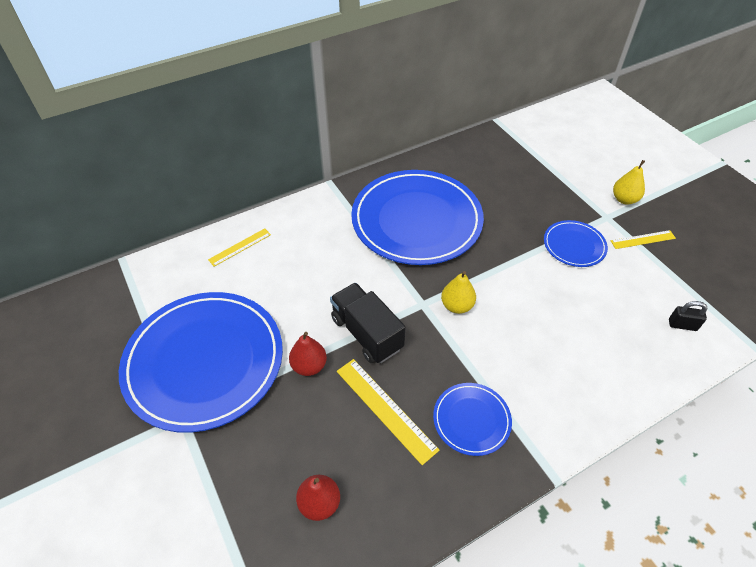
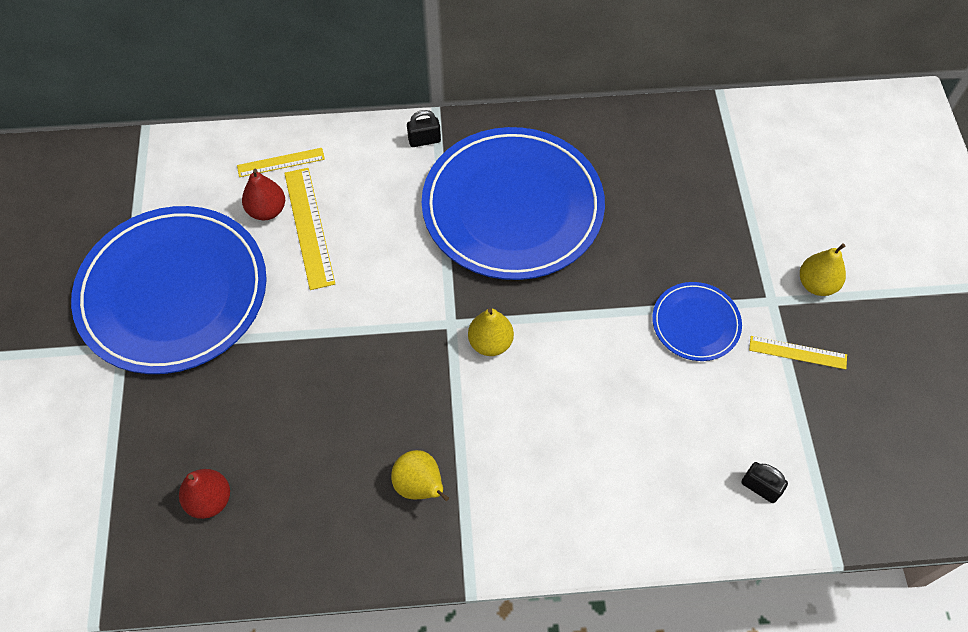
camera: 25 degrees right, 10 degrees up
(309, 366) = (279, 345): red pear -> red pear (267, 210)
(333, 201) = (424, 140): none -> black padlock
(366, 333) = (364, 333): black truck -> none
(385, 409) = (333, 431): yellow ruler -> yellow ruler (309, 227)
(471, 420) = (420, 486): blue plate -> yellow pear

